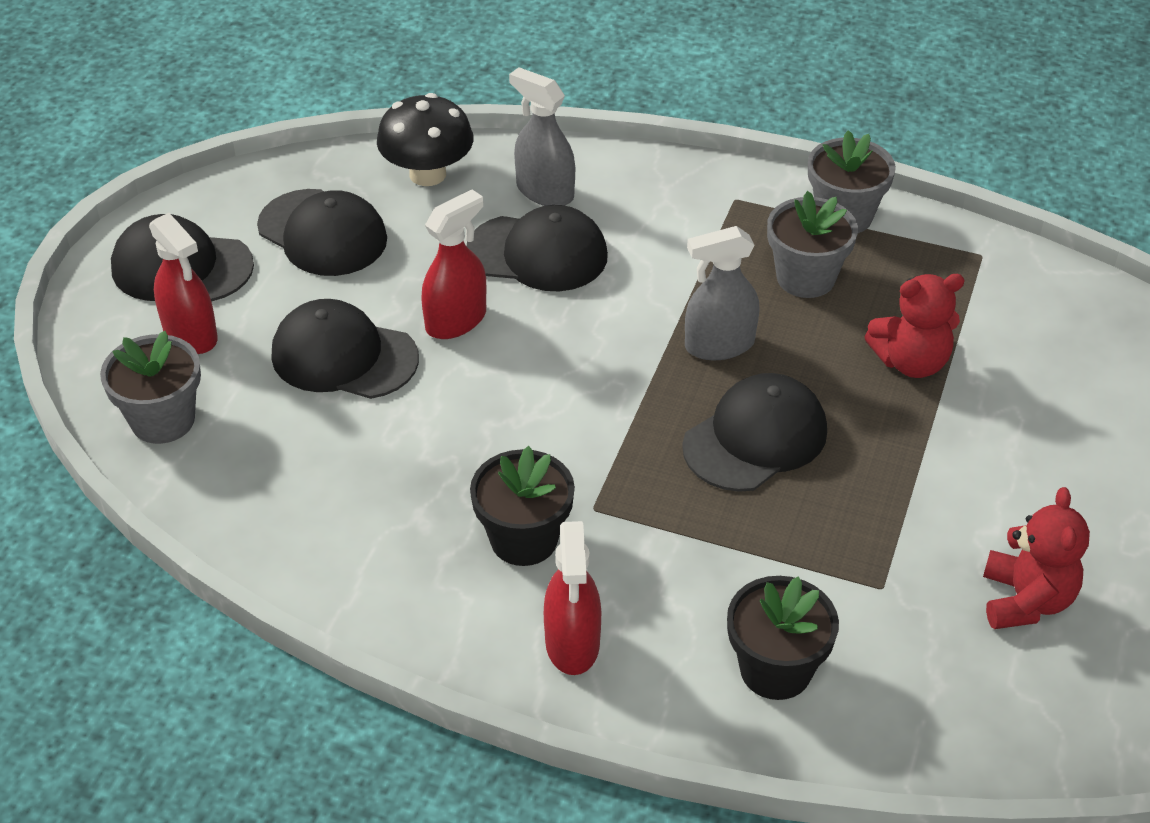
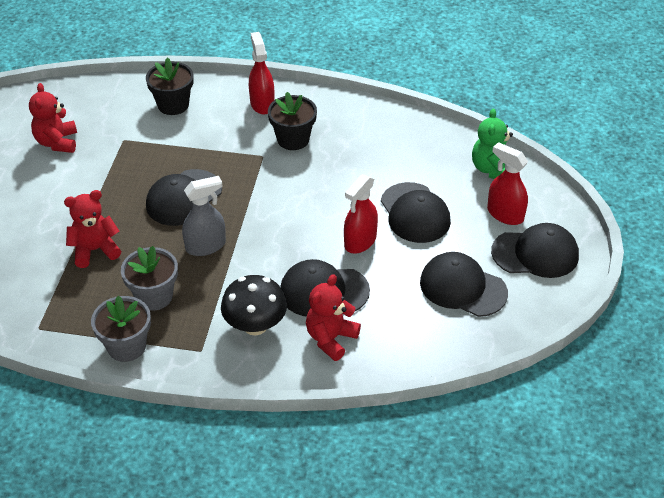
camera: 170 degrees right, 0 degrees up
(163, 420) = (492, 169): grey flower pot -> green teddy bear
(344, 356) = (415, 213): black cap -> black cap turned 60 degrees clockwise
(427, 174) = (414, 342): black mushroom -> black mushroom (255, 325)
(544, 192) = (331, 339): grey spray bottle -> red teddy bear

